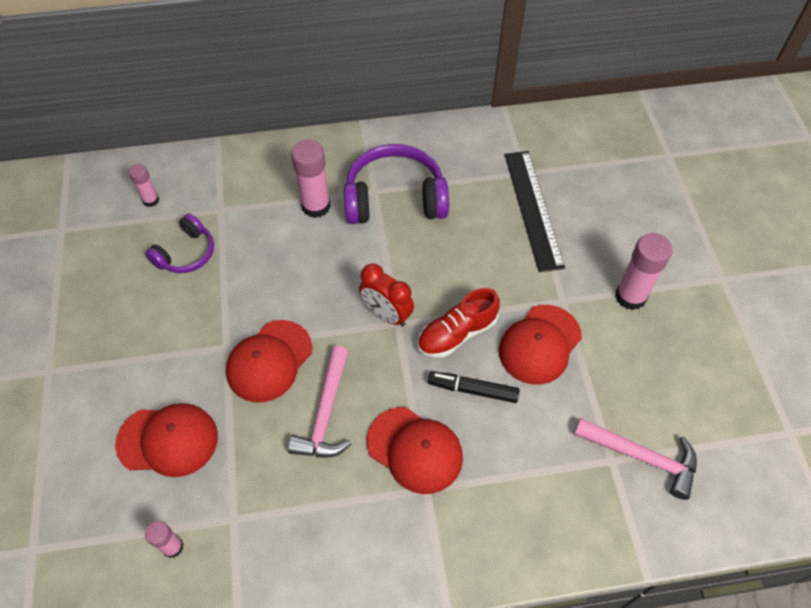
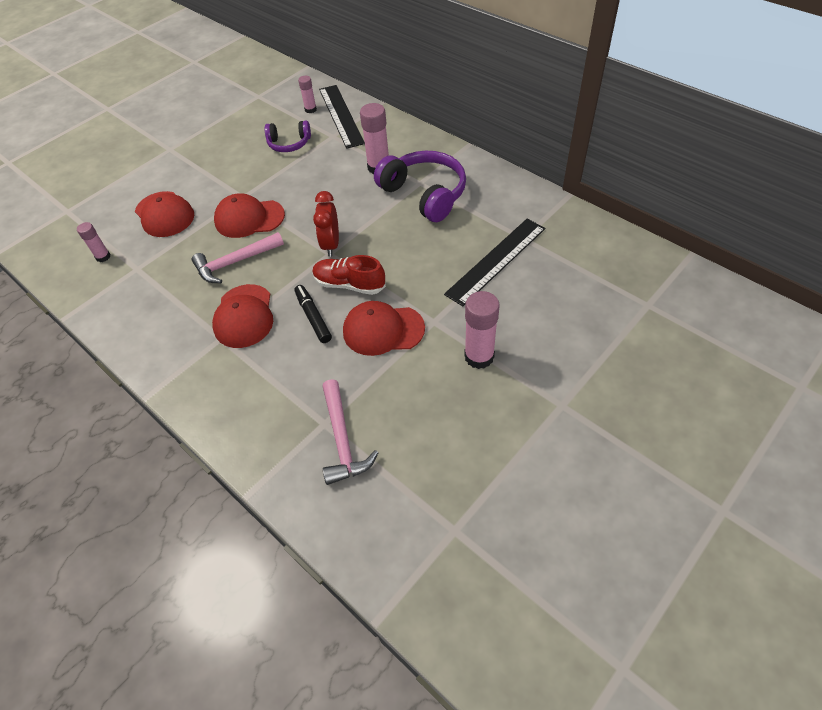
camera: 55 degrees right, 5 degrees down
(195, 183) = (340, 115): none -> black ruler

